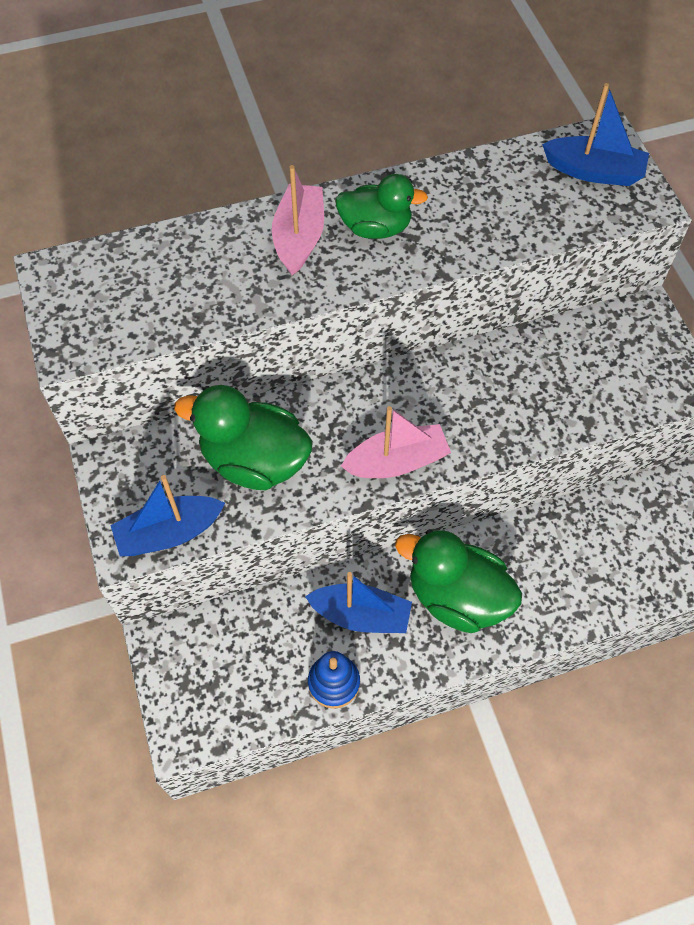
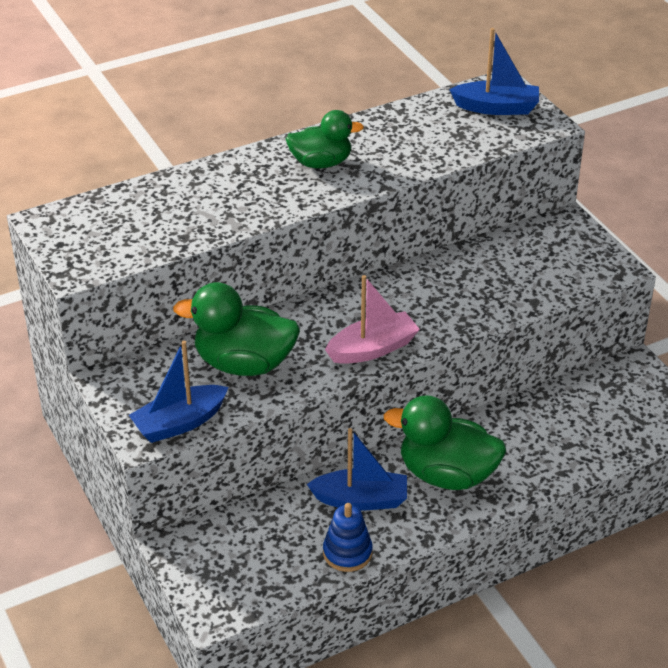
camera: 10 degrees left, 20 degrees down
(299, 238) = (257, 176): pink boat -> none

